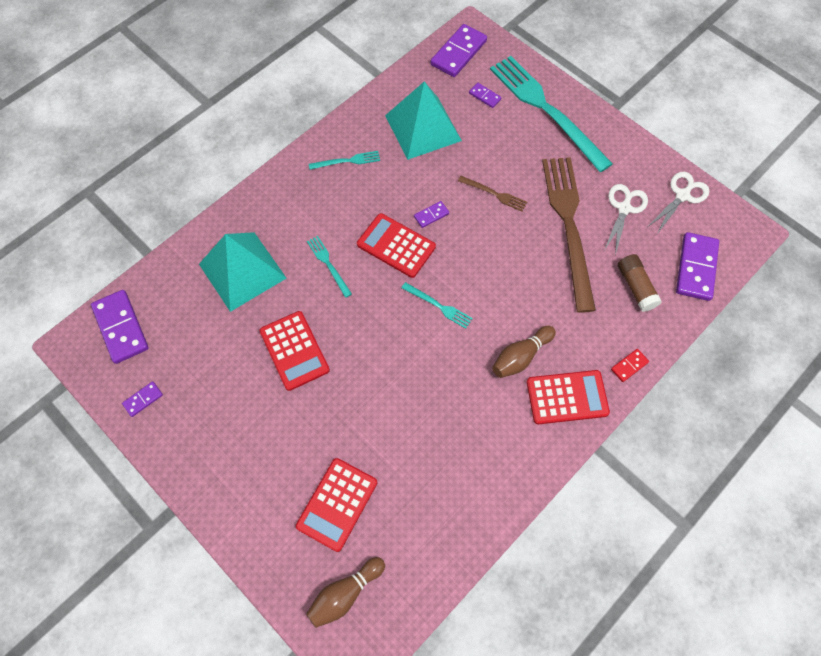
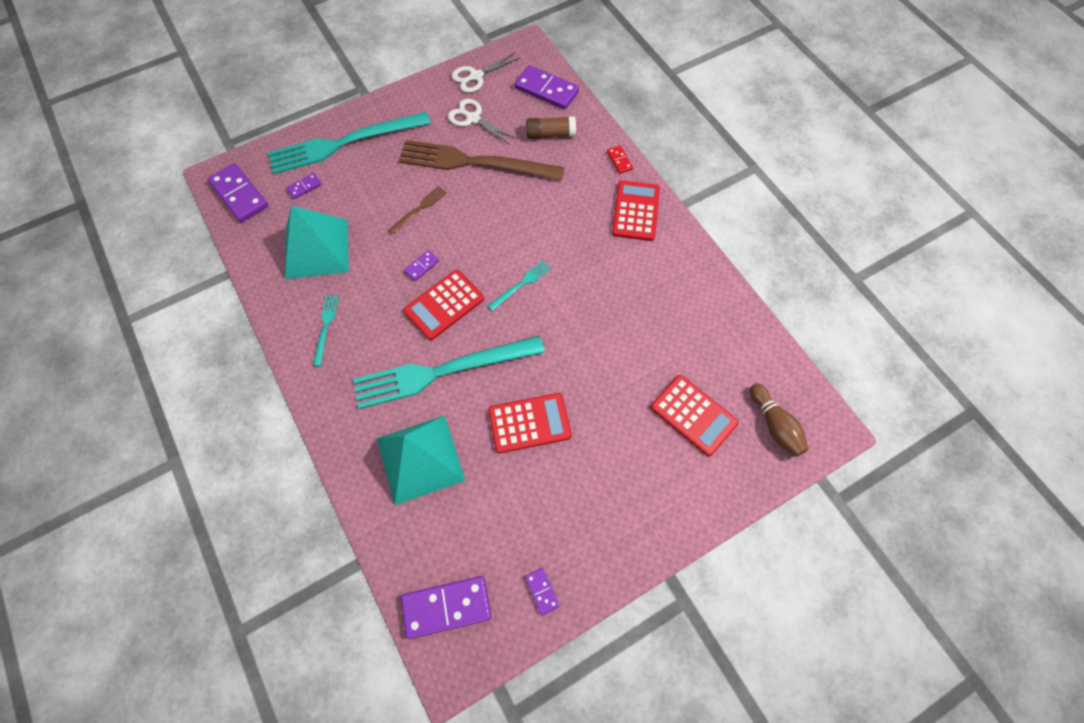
camera: 75 degrees left, 0 degrees up
(329, 265) = (443, 371): turquoise fork -> turquoise fork, size x2.38
(431, 215) = (422, 266): purple domino -> purple domino turned 60 degrees clockwise
(520, 356) = (590, 234): brown bowling pin -> none
(682, 195) = (476, 76): white scissors -> white scissors turned 90 degrees counterclockwise

